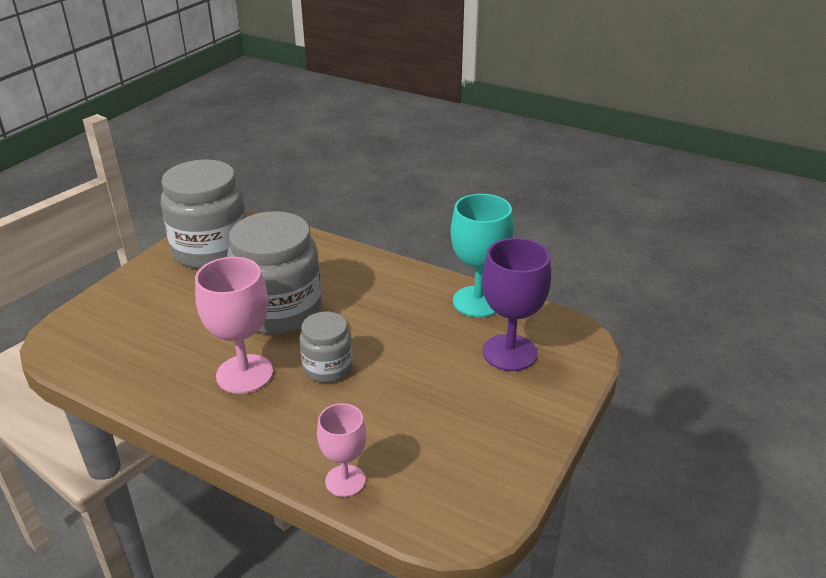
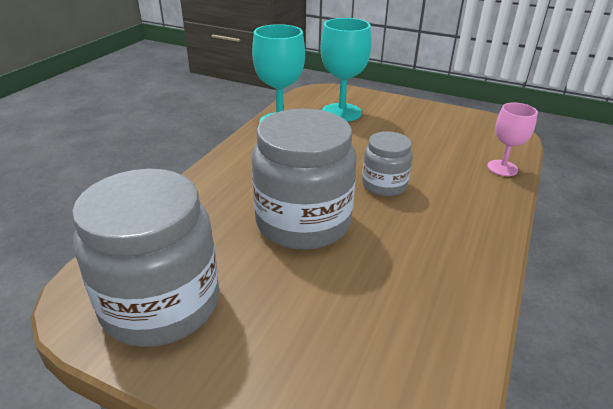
camera: 95 degrees left, 0 degrees up
(244, 374) = (411, 231): pink goblet -> none
(509, 352) = (341, 112): purple goblet -> turquoise goblet

